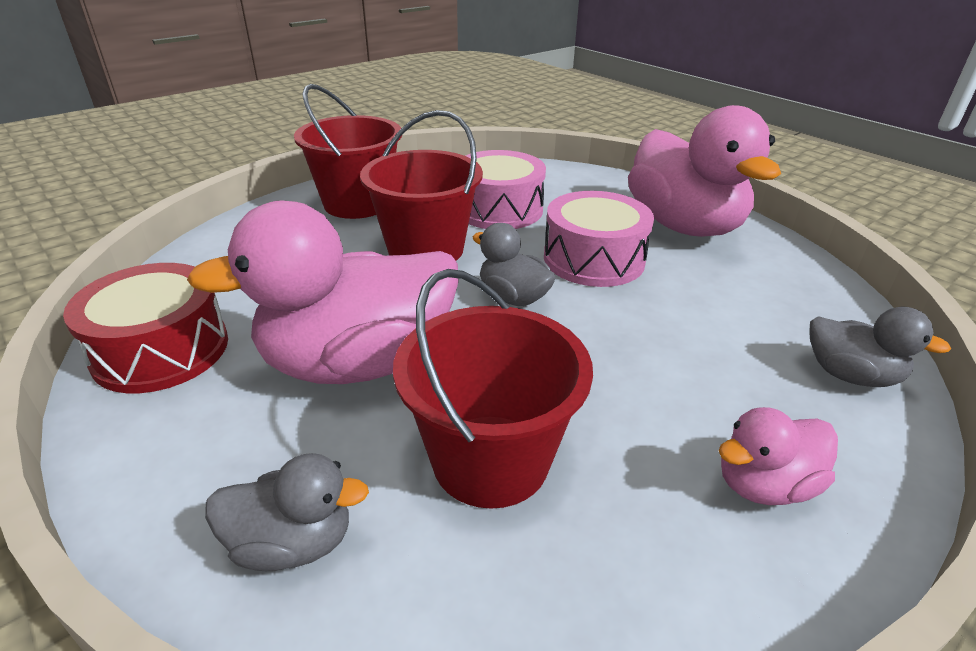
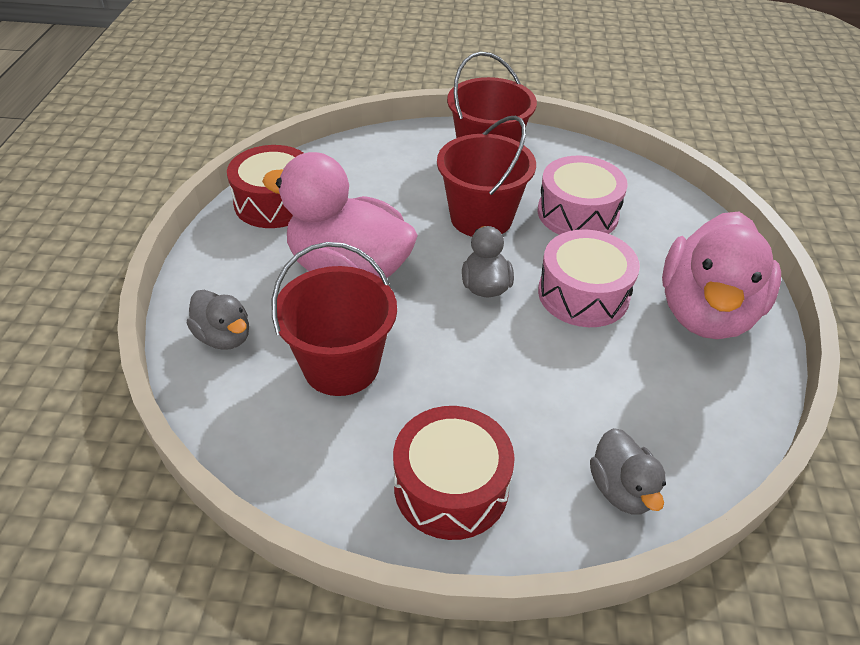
camera: 45 degrees right, 10 degrees up
(764, 485) = (451, 486): pink duck -> red drum

